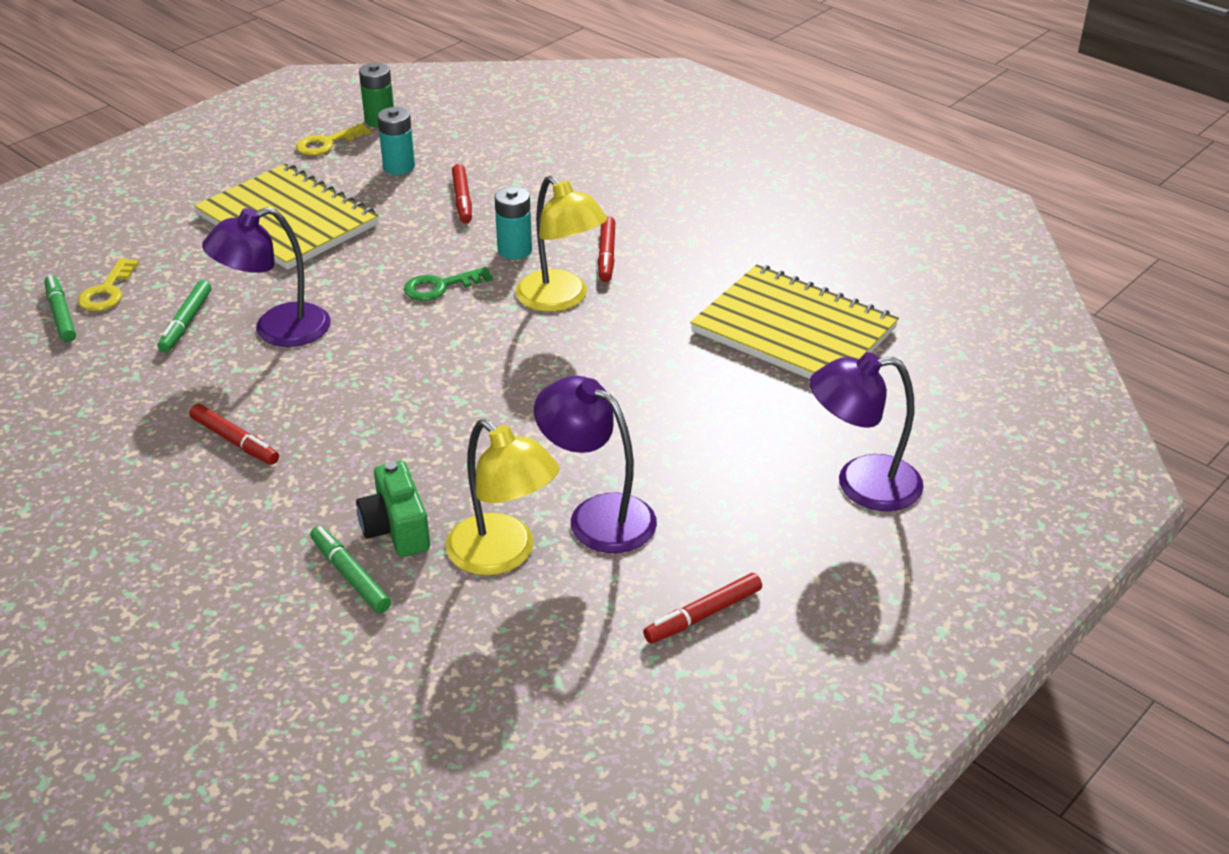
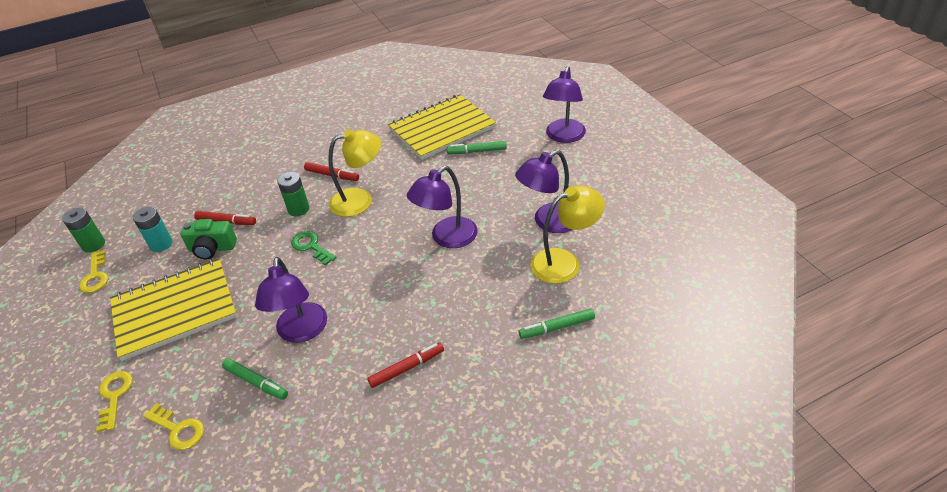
camera: 65 degrees left, 5 degrees up
(61, 315) = (187, 464): green marker -> green marker (477, 151)
(147, 230) = (114, 396): none -> yellow key
(396, 528) = (525, 301): green camera -> green camera (212, 248)
(440, 286) = (311, 246): green key -> green key turned 135 degrees clockwise
(510, 410) = (447, 238): none -> purple lamp
(514, 250) = (298, 209): turquoise battery -> green battery
(703, 615) = (632, 202): red marker -> none

